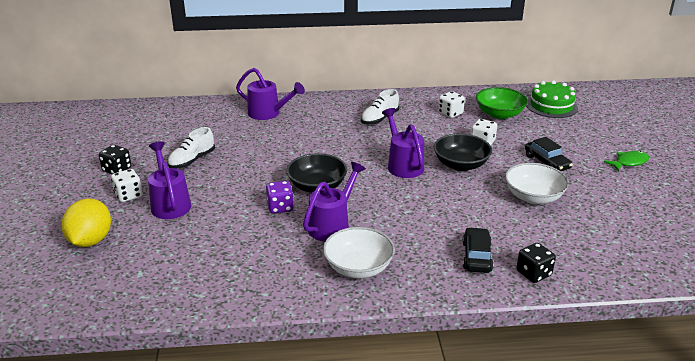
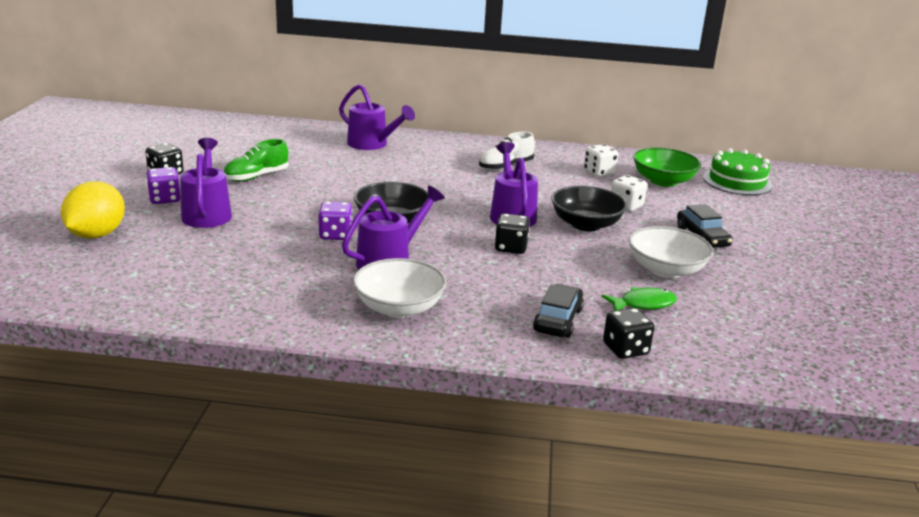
camera: 10 degrees right, 5 degrees down
(128, 195) = (165, 199): white dice -> purple dice
(192, 161) = (256, 177): white shoe -> green shoe
(416, 196) = (511, 248): none -> black dice
(629, 162) = (816, 252): green fish -> green fish (643, 304)

